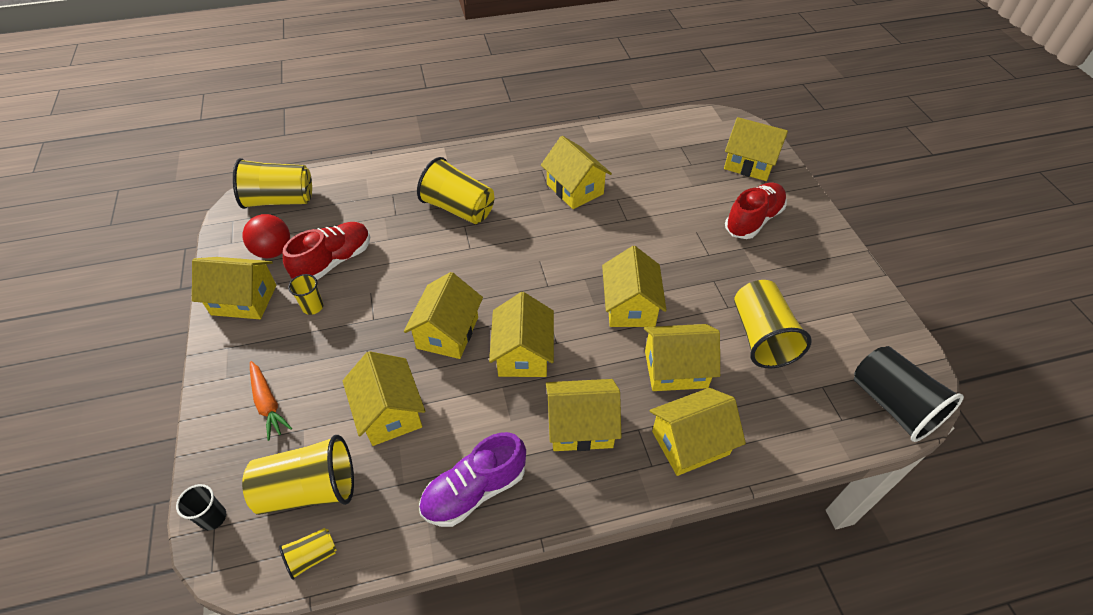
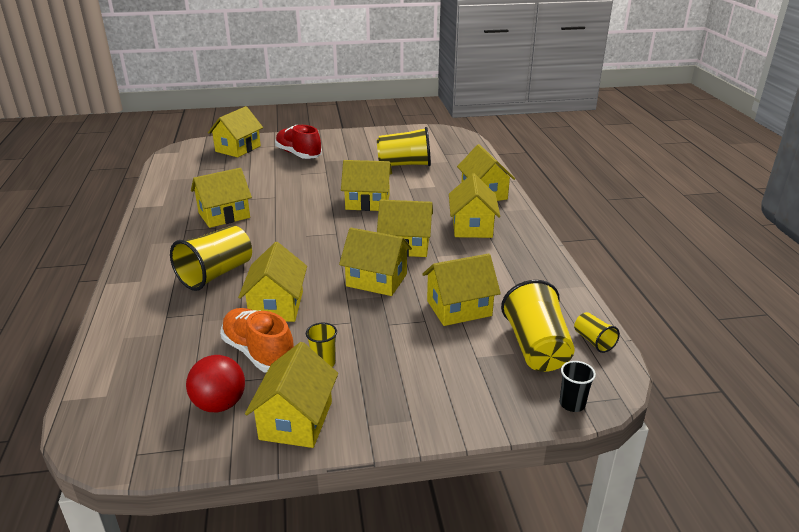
camera: 85 degrees left, 20 degrees down
(268, 403) = (446, 383): orange carrot -> none
(280, 200) = (120, 409): yellow cup -> none
(334, 261) = (259, 353): red shoe -> orange shoe
(474, 490) = (526, 268): purple shoe -> none
(675, 369) = (427, 192): yellow house -> yellow house (277, 306)
(892, 405) = (457, 139): black cup -> none

